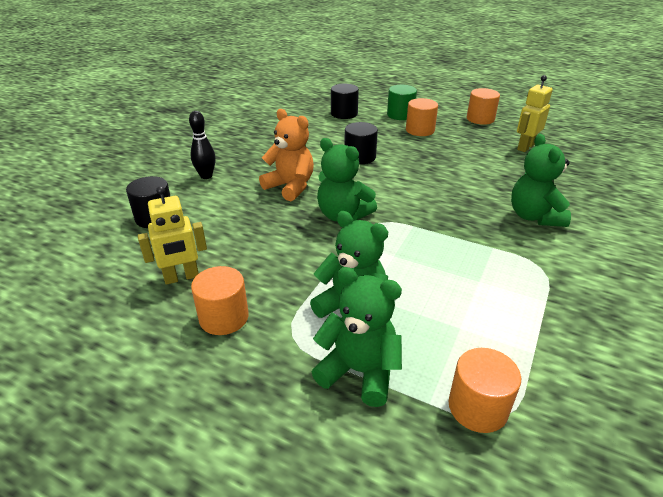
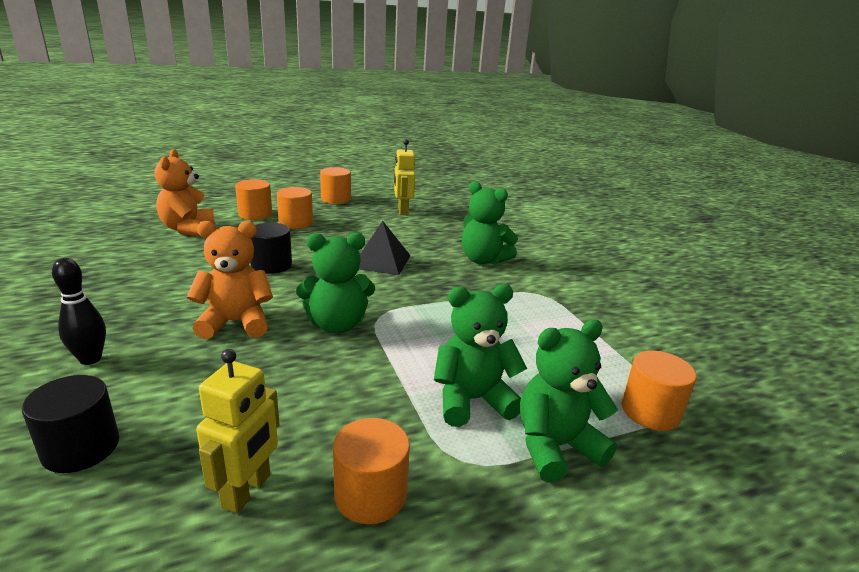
camera: 50 degrees left, 10 degrees down
(344, 114) = (188, 229): black cylinder -> orange teddy bear
(400, 115) = (255, 214): green cylinder -> orange cylinder
(440, 183) = (381, 261): none -> black pyramid

